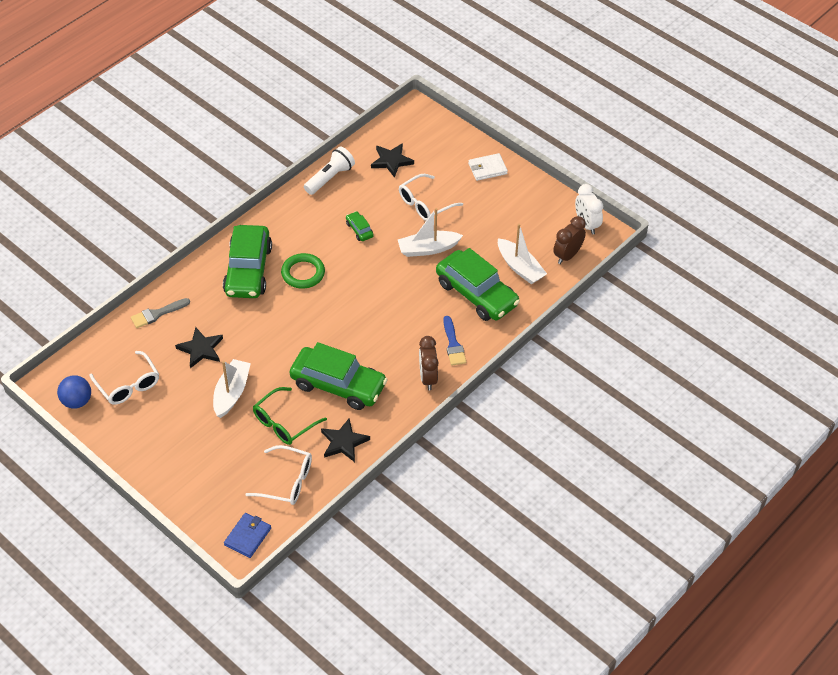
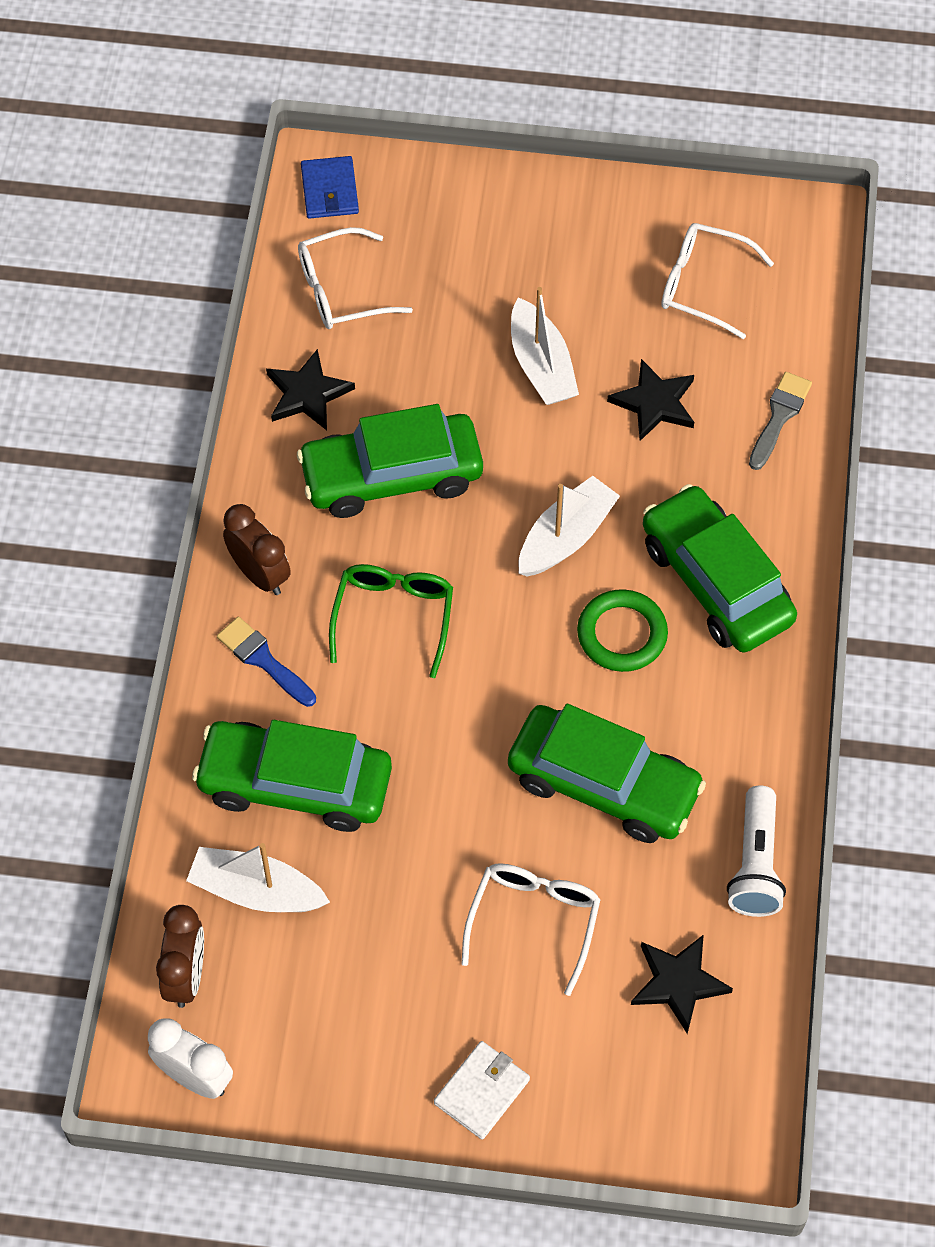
camera: 145 degrees right, 10 degrees up
(77, 401) = (749, 220): blue ball -> none
(284, 423) = (421, 369): green glasses -> green glasses (393, 617)
(359, 230) = (603, 784): green car -> green car, size x2.38
(428, 249) = (450, 823): white boat -> white boat (566, 537)

